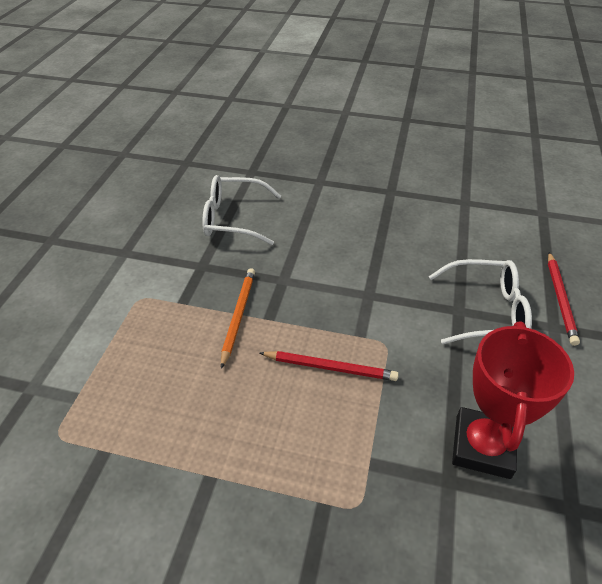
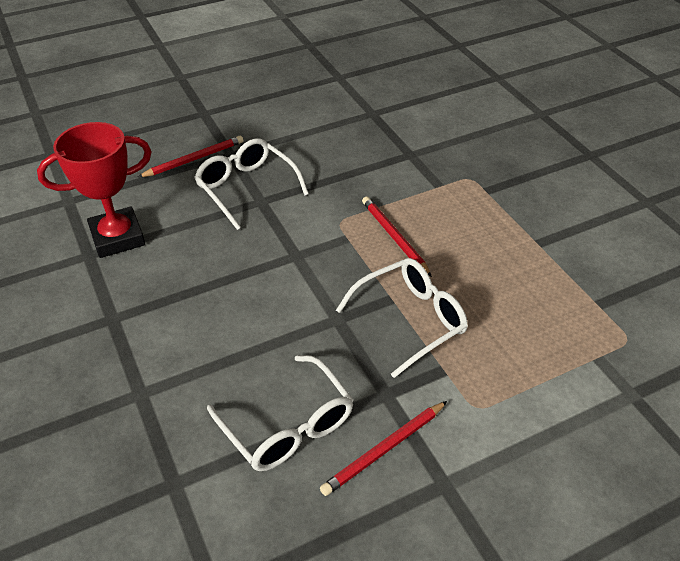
camera: 130 degrees left, 0 degrees up
(172, 243) = (384, 450): none -> red pencil
(238, 316) = (411, 319): orange pencil -> white glasses
(482, 446) = (372, 151): red trophy -> red trophy (117, 237)

